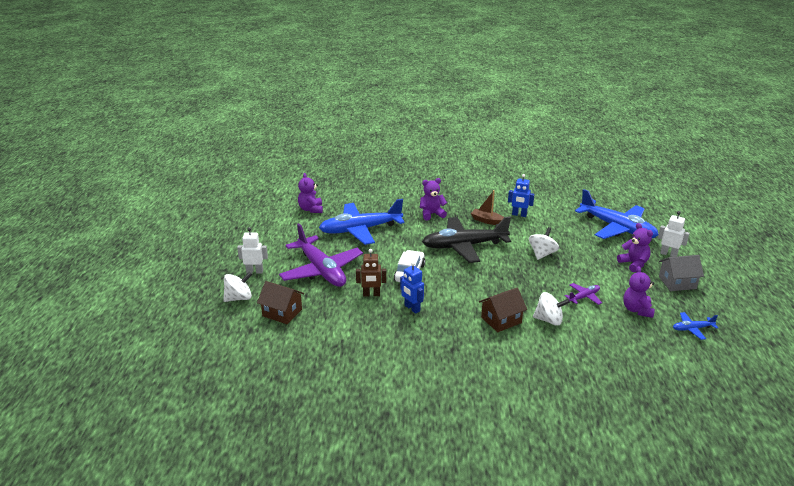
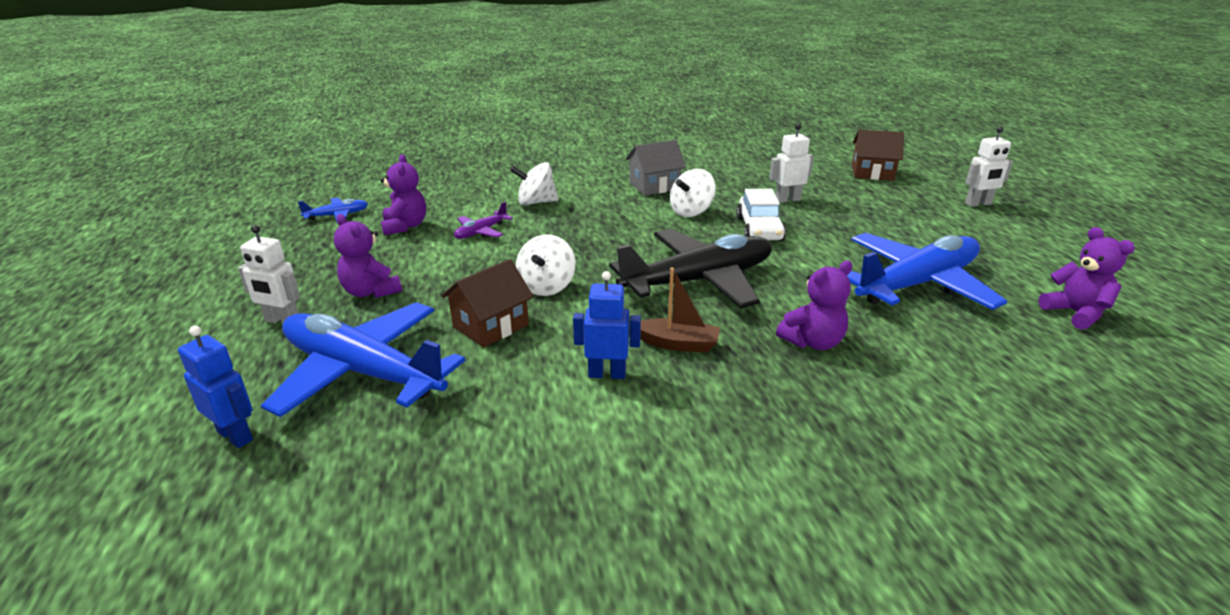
camera: 165 degrees right, 0 degrees up
(239, 298) = (945, 178): white spinning top -> white spinning top (691, 211)
(321, 270) = (890, 216): purple plane -> none
(371, 294) = (787, 199): brown robot -> white robot
(412, 308) = (721, 193): blue robot -> blue robot (235, 435)
(501, 320) = (600, 195): brown house -> brown house (491, 326)
(677, 282) = (309, 270): grey house -> grey house (654, 186)

